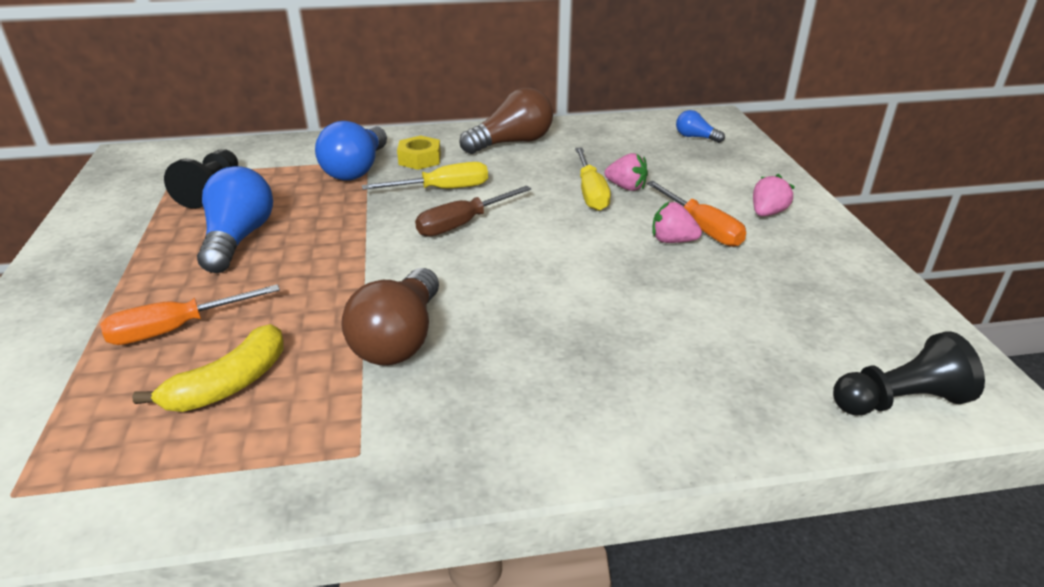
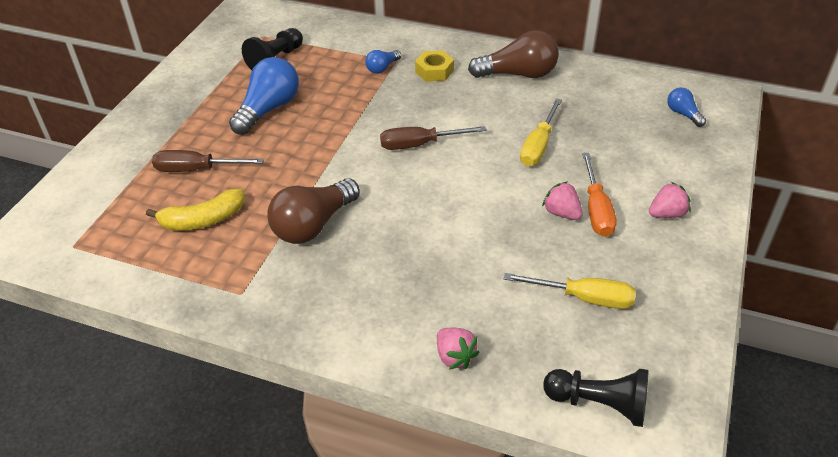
camera: 30 degrees right, 10 degrees up
(176, 329) = (196, 169): orange screwdriver -> brown screwdriver
(356, 169) = (382, 68): blue light bulb -> blue light bulb, size x0.51
(442, 189) = (429, 107): yellow screwdriver -> yellow screwdriver (583, 298)
(626, 187) = (572, 149): pink strawberry -> pink strawberry (455, 356)

